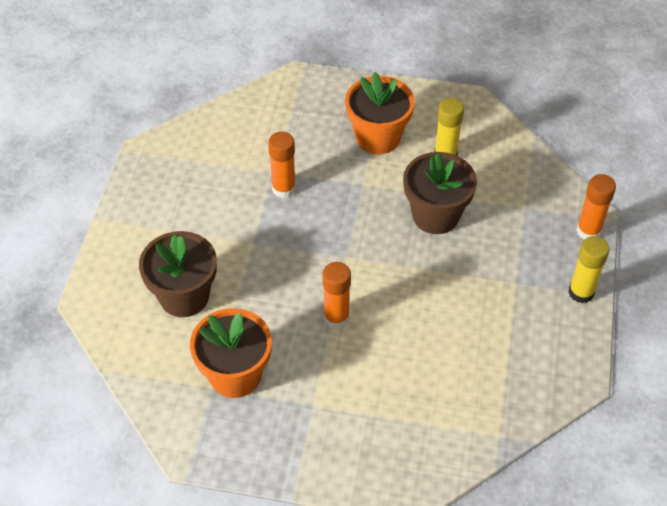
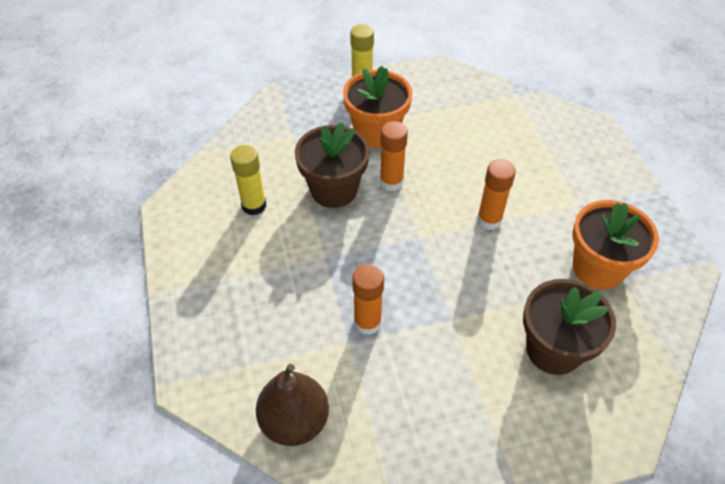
camera: 115 degrees left, 0 degrees up
(232, 123) = (295, 421): none -> brown pear
(378, 137) = (254, 267): orange flower pot -> orange flower pot (376, 132)
(588, 231) = (297, 93): orange glue stick -> orange glue stick (391, 182)

